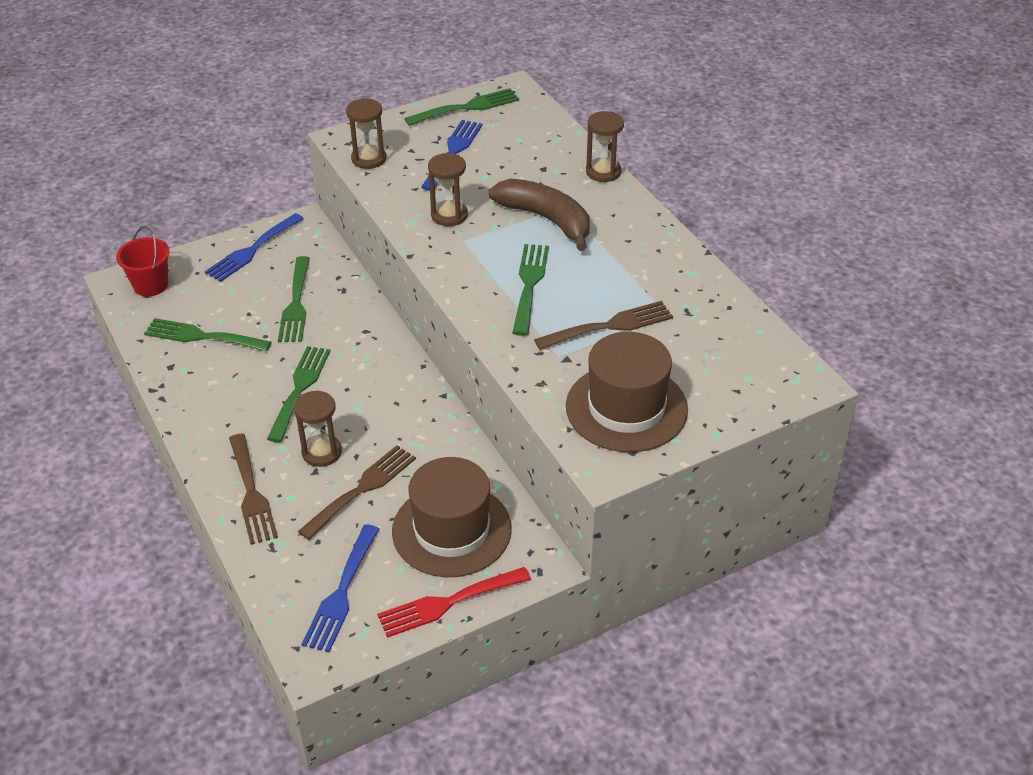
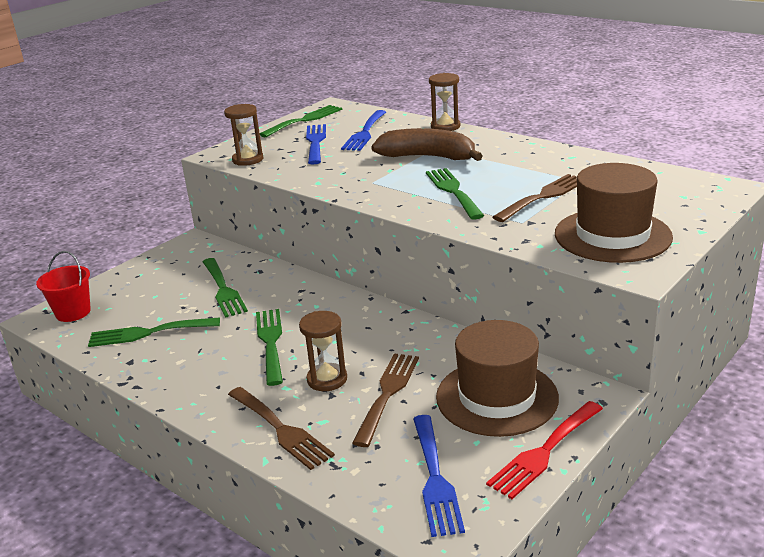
camera: 20 degrees left, 15 degrees down
(252, 250) = (157, 267): blue fork -> blue fork (365, 133)
(449, 215) = (346, 172): brown hourglass -> none

